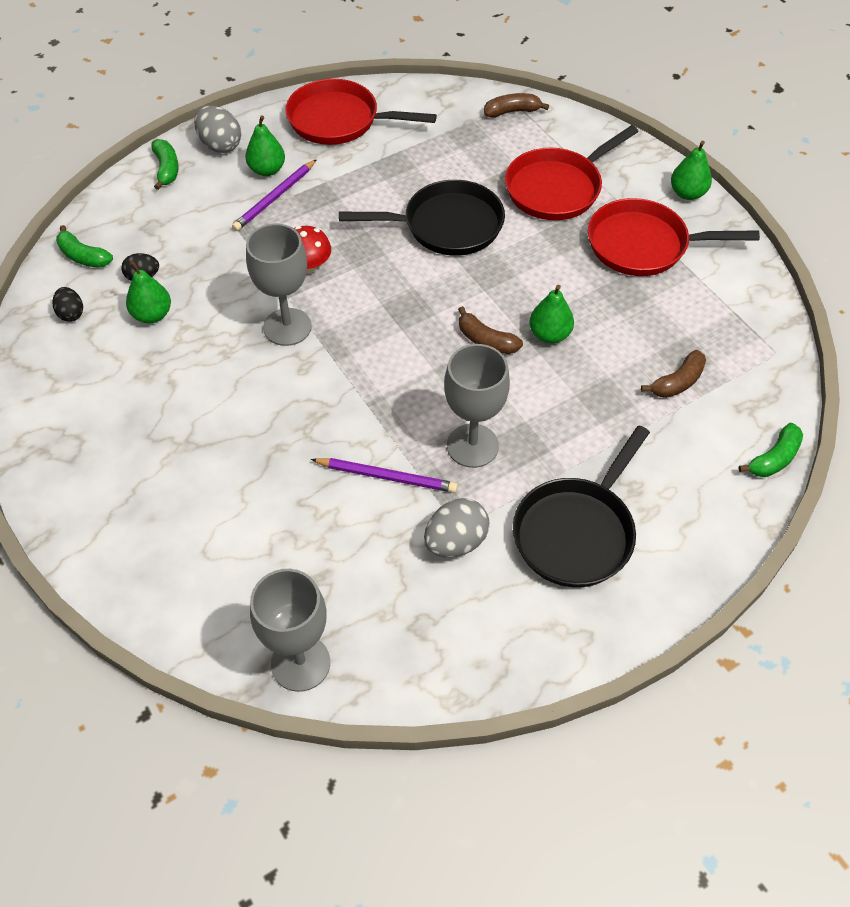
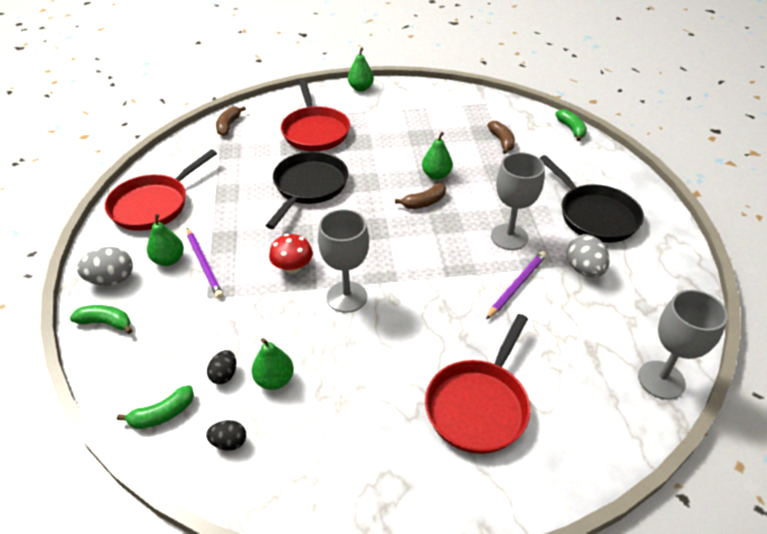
camera: 65 degrees left, 10 degrees down
(644, 245) = (389, 116): red pan -> red pan (479, 405)

